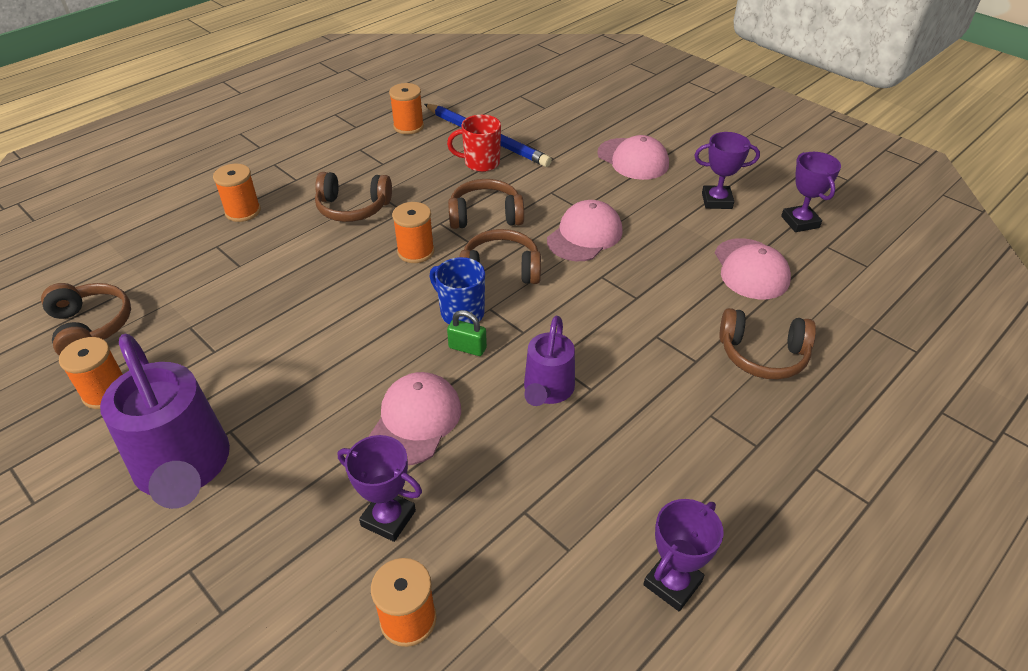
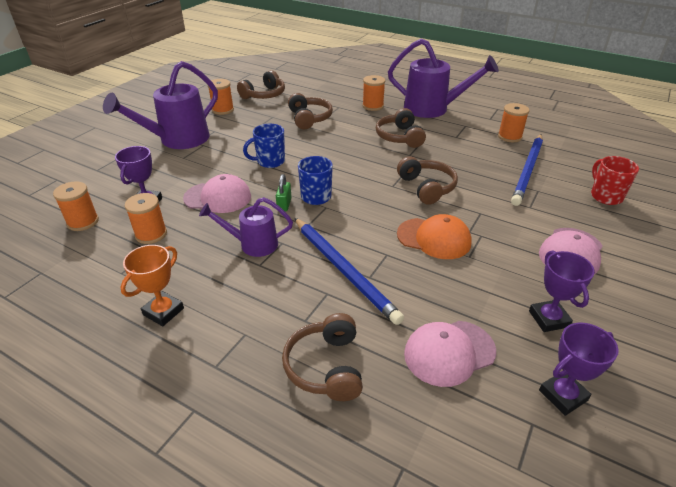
camera: 75 degrees right, 5 degrees down
(296, 161) = (433, 109): none -> purple watering can
(341, 348) = (270, 161): none -> blue mug
(416, 252) = (369, 167): orange spool -> orange spool (151, 234)
(480, 163) = (491, 174): red mug -> red mug (605, 196)
(501, 270) = (368, 204): brown headphones -> brown headphones (309, 118)
(585, 235) = (434, 238): pink cap -> orange cap
(620, 315) = (343, 270): none -> blue pencil
(661, 495) = (163, 311): none -> orange trophy
(672, 583) = (90, 324): purple trophy -> none

